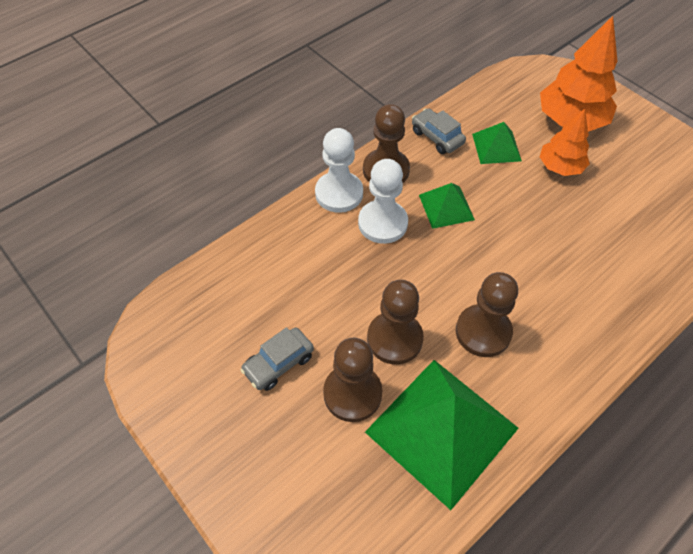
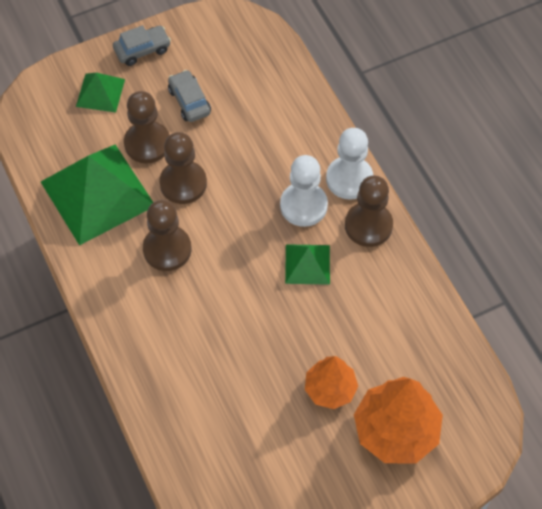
camera: 105 degrees right, 5 degrees up
(437, 137) = (402, 285): grey car -> grey car (142, 50)
(496, 147) = (374, 337): green pyramid -> green pyramid (100, 92)

